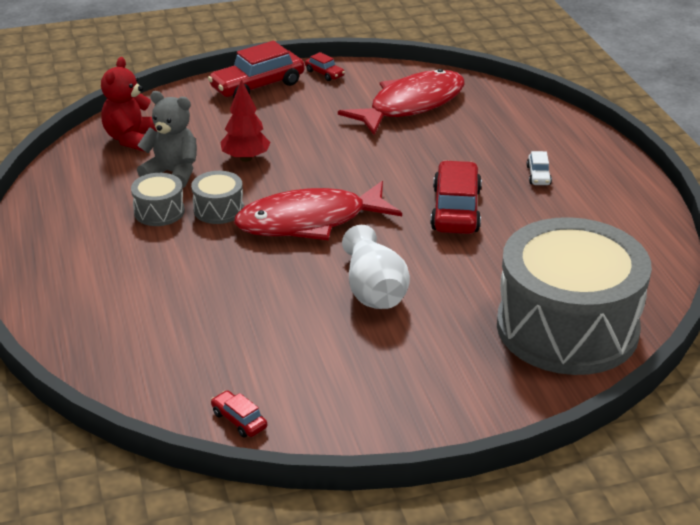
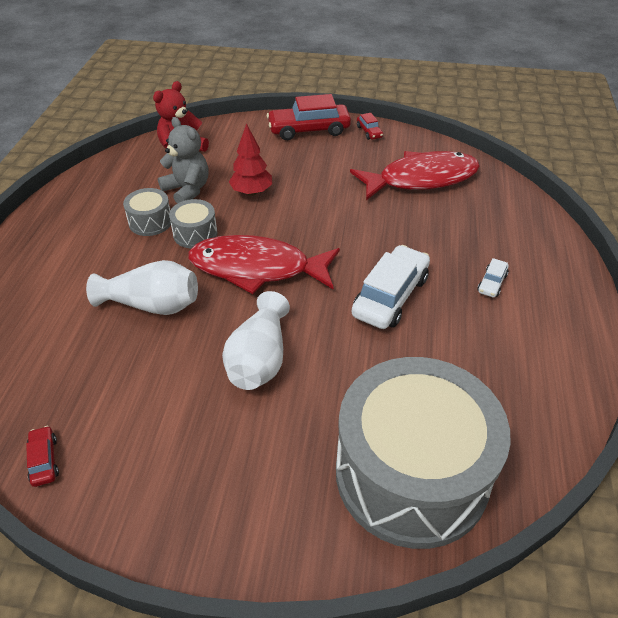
camera: 25 degrees right, 10 degrees up
(230, 279) = (152, 305): none -> white vase
(455, 210) = (390, 296): red car -> white car

